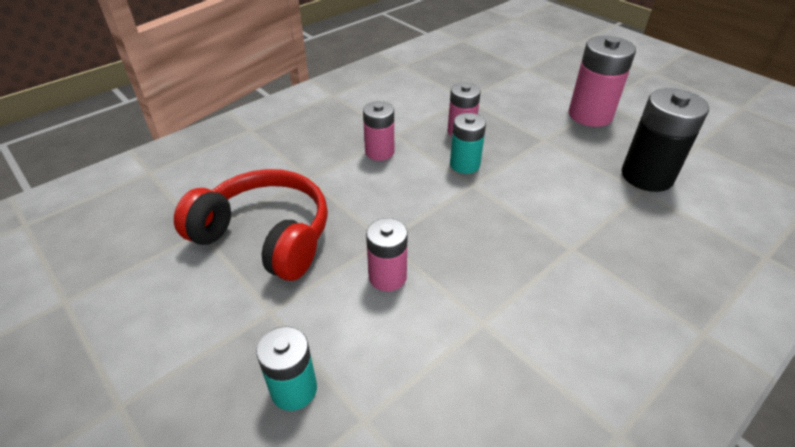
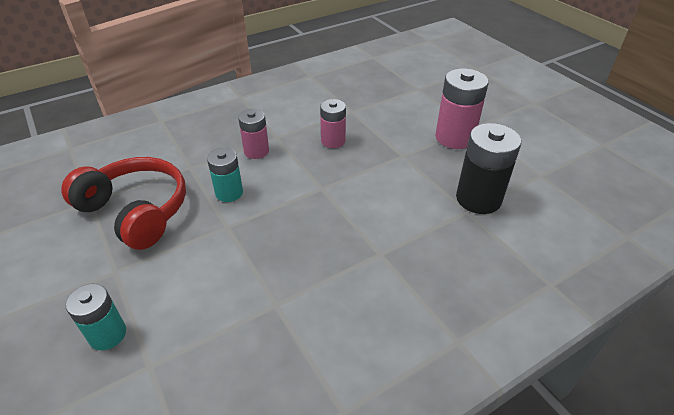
camera: 10 degrees right, 0 degrees up
(387, 277) = (216, 257): pink battery -> none
(464, 164) = (322, 170): turquoise battery -> turquoise battery (229, 193)

